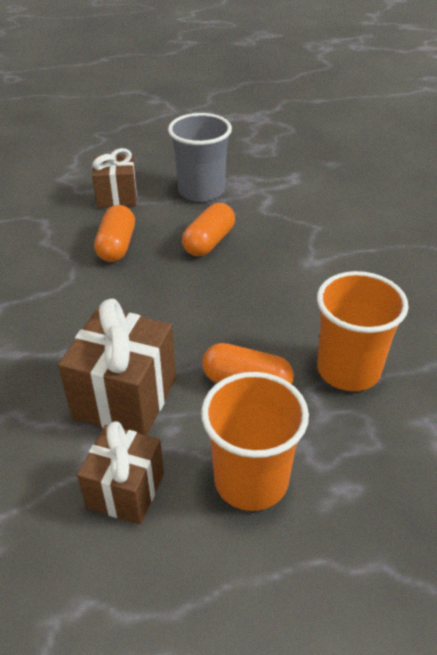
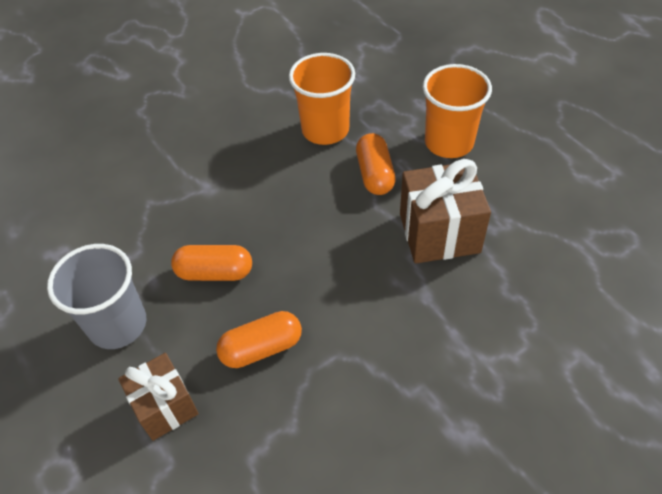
camera: 115 degrees left, 10 degrees up
(125, 490) = (505, 194): brown gift -> none

